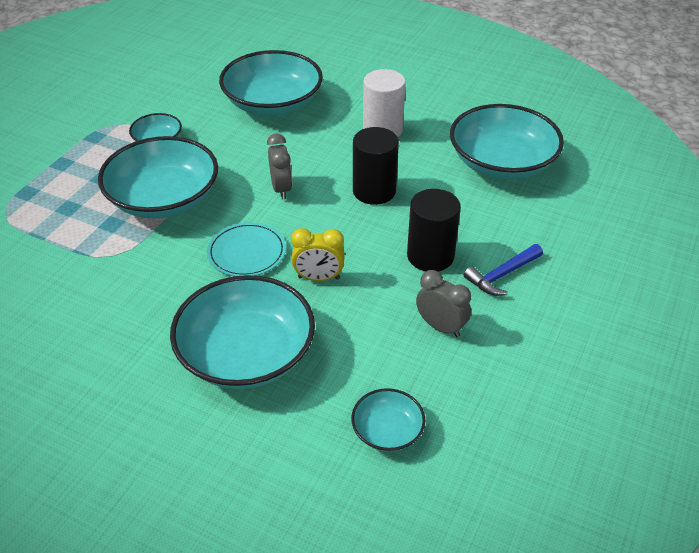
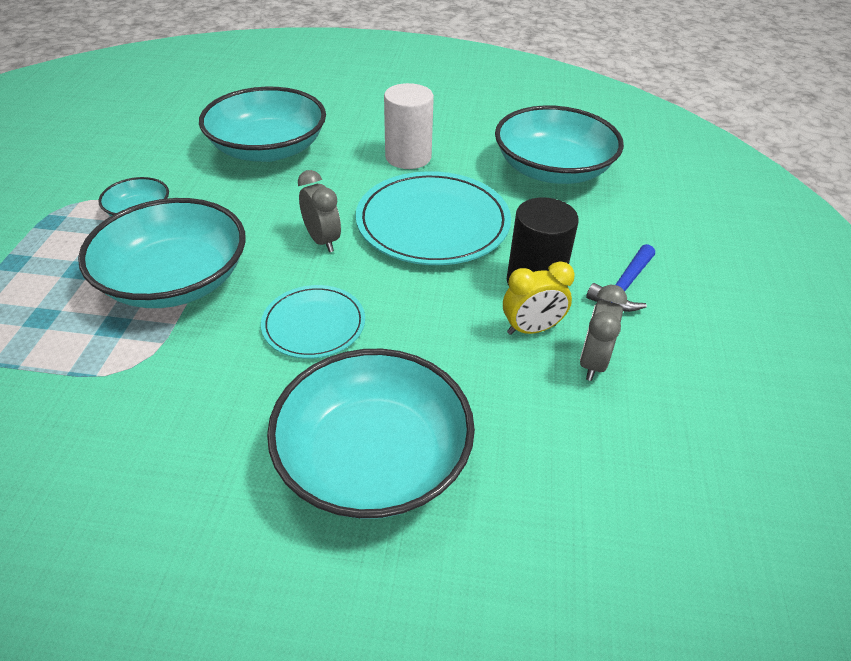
camera: 20 degrees left, 0 degrees up
(318, 278) = (419, 336): yellow clock -> yellow clock (531, 329)
(374, 191) = (433, 223): black cylinder -> turquoise plate
(387, 430) = (605, 514): turquoise bowl -> none
(440, 327) = (593, 362): grey clock -> grey clock turned 90 degrees counterclockwise

